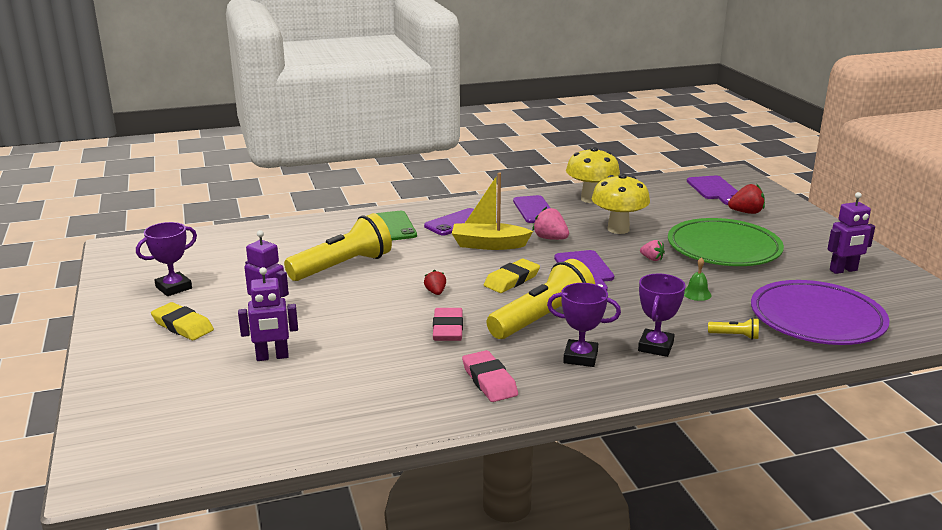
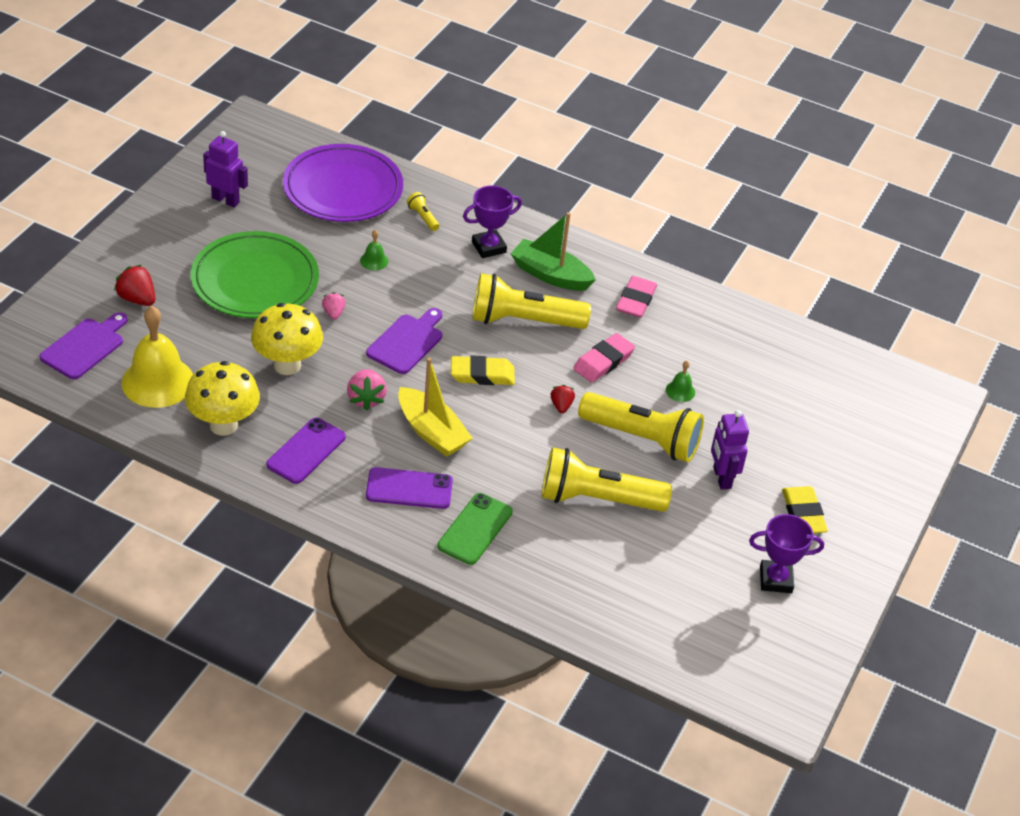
camera: 140 degrees left, 20 degrees up
(272, 357) = (760, 425): purple robot -> none
(355, 305) = (642, 438): none -> yellow flashlight
(365, 343) = (680, 391): none -> green bell
(435, 292) = (561, 406): red strawberry -> red strawberry turned 150 degrees clockwise
(580, 357) = (550, 275): purple trophy -> green boat
(655, 196) = (158, 381): none -> yellow bell

